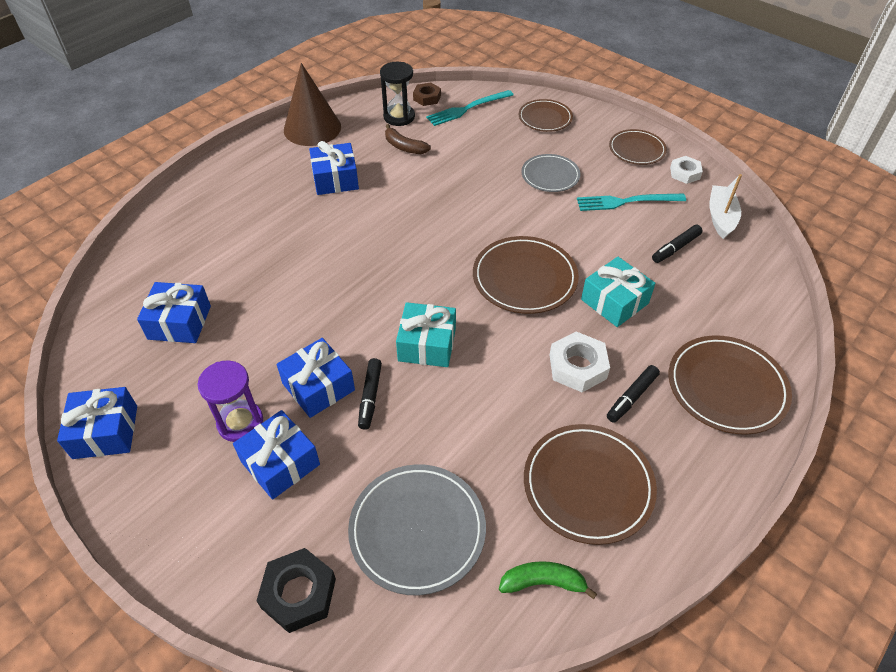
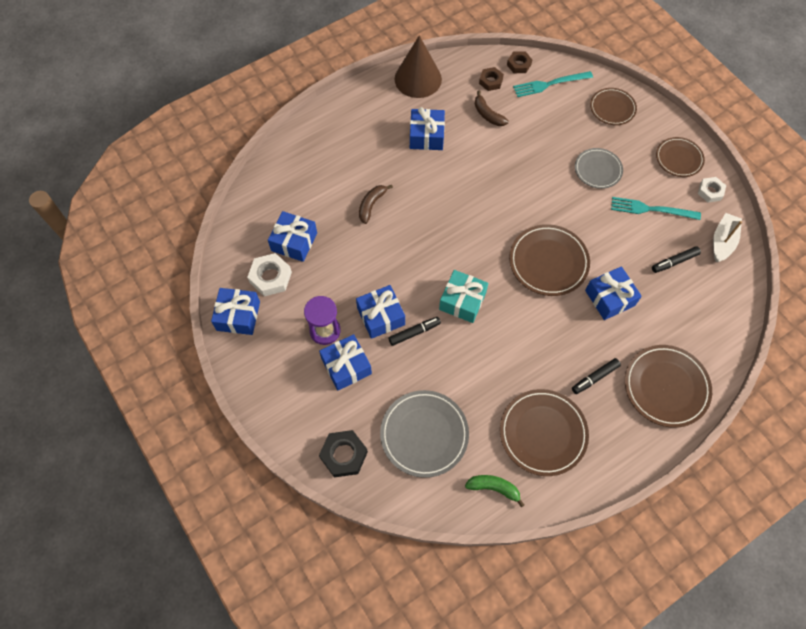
camera: 15 degrees right, 15 degrees up
(280, 261) = (371, 205): none -> brown banana
(370, 397) = (414, 332): black marker -> black marker turned 135 degrees counterclockwise
(399, 117) = (490, 81): black hourglass -> brown nut
(577, 367) = (564, 345): white nut -> white nut (270, 277)
(614, 301) = (609, 298): turquoise gift -> blue gift

